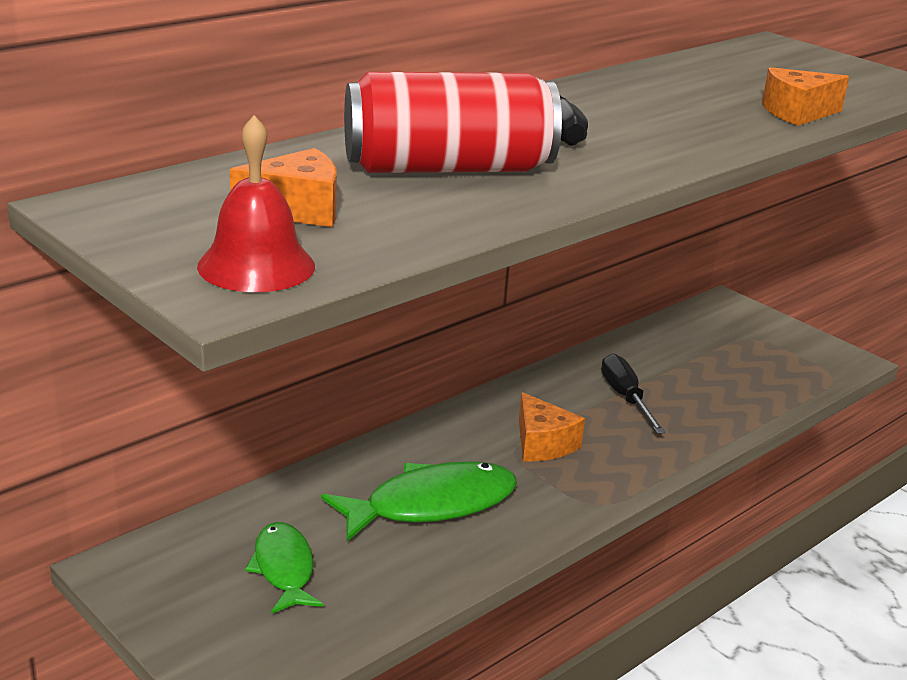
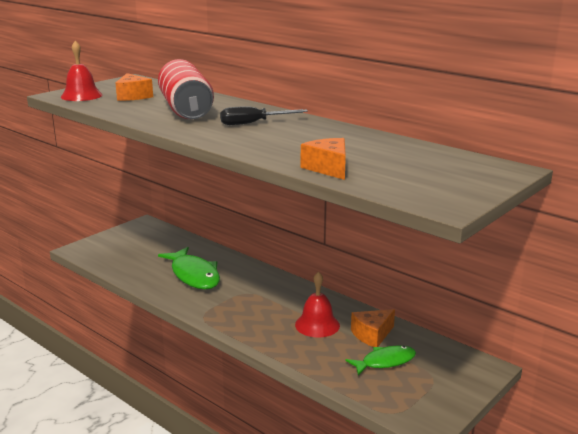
camera: 85 degrees right, 5 degrees down
(284, 569) = (145, 250): green fish -> green fish (385, 362)
(542, 444) = (256, 300): orange cheese -> orange cheese (372, 335)
(626, 398) = (317, 325): black screwdriver -> red bell

